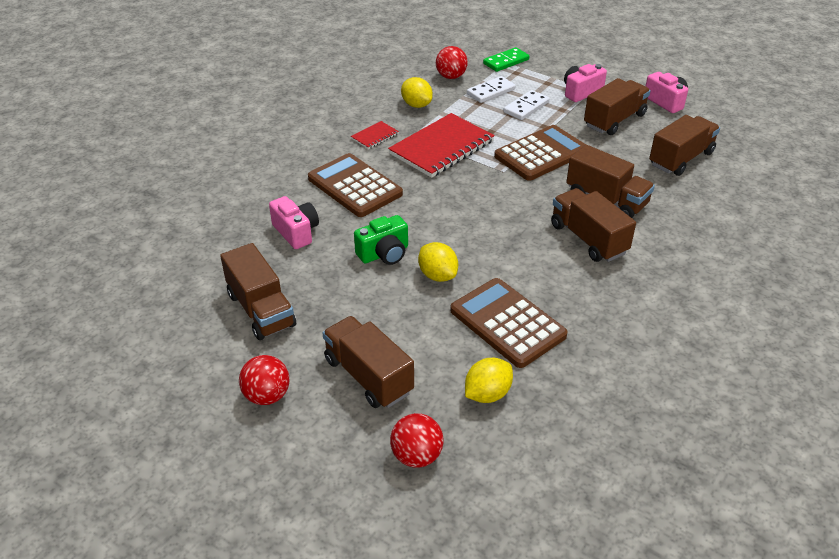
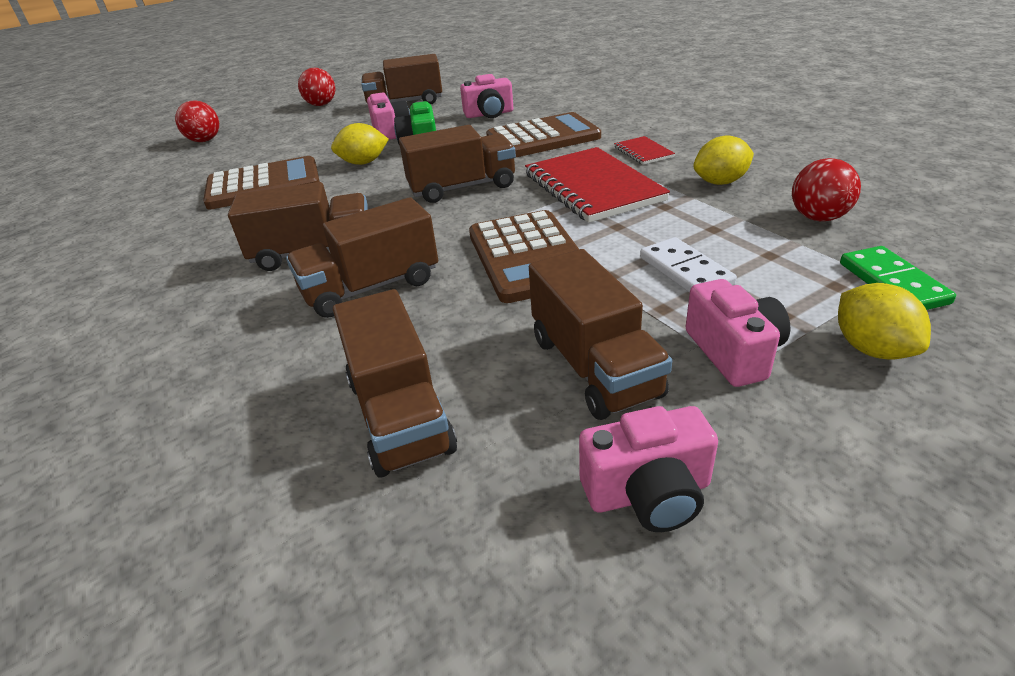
camera: 115 degrees right, 5 degrees down
(355, 287) = (390, 131): none -> pink camera
(368, 376) = (292, 131): brown truck -> brown truck (462, 188)
(487, 394) = (210, 167): yellow lemon -> yellow lemon (871, 348)
(491, 92) = (754, 246): white domino -> none

